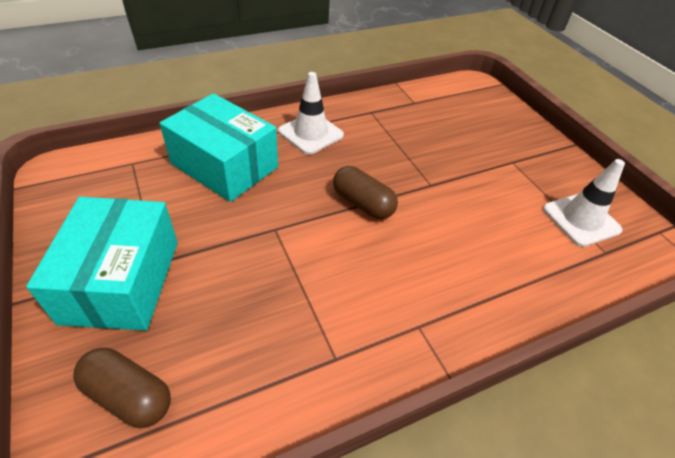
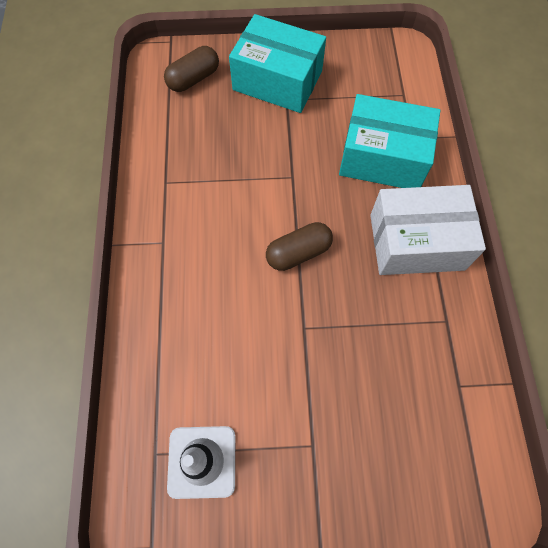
camera: 115 degrees right, 20 degrees up
(224, 165) = (383, 157): turquoise box -> turquoise box turned 45 degrees clockwise
(311, 133) = (416, 242): white traffic cone -> white box

